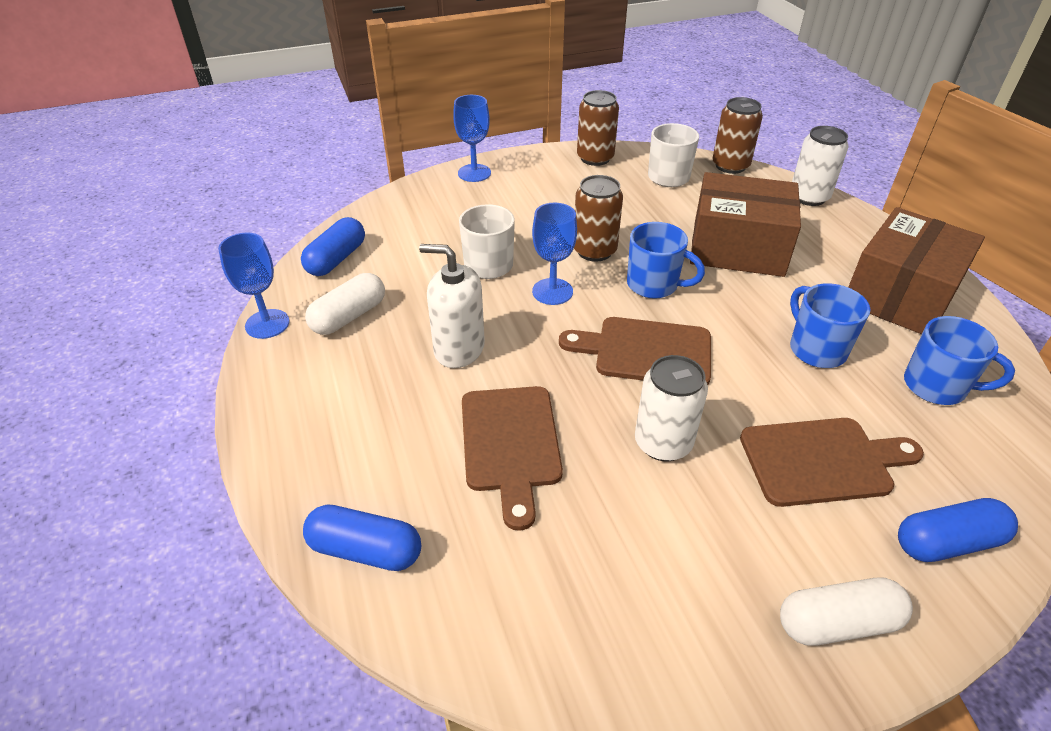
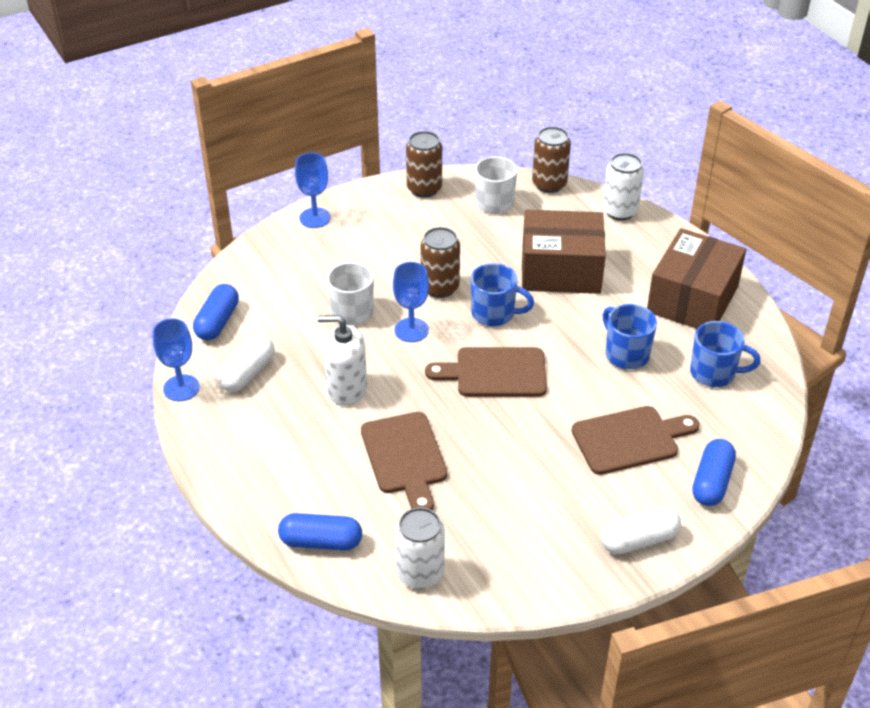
camera: 10 degrees left, 0 degrees up
(663, 443) = (516, 442): white can -> white can (420, 573)
(947, 542) = (711, 482): blue capsule -> blue capsule turned 45 degrees counterclockwise

